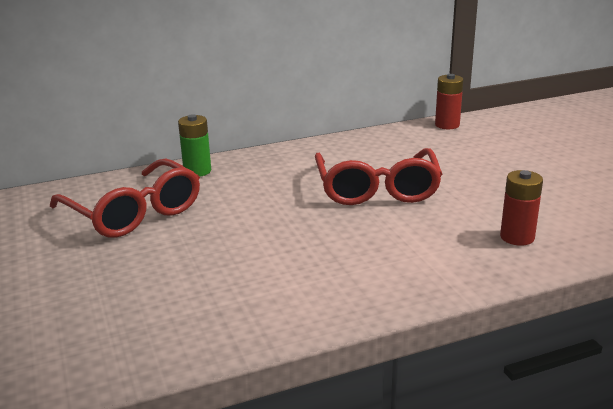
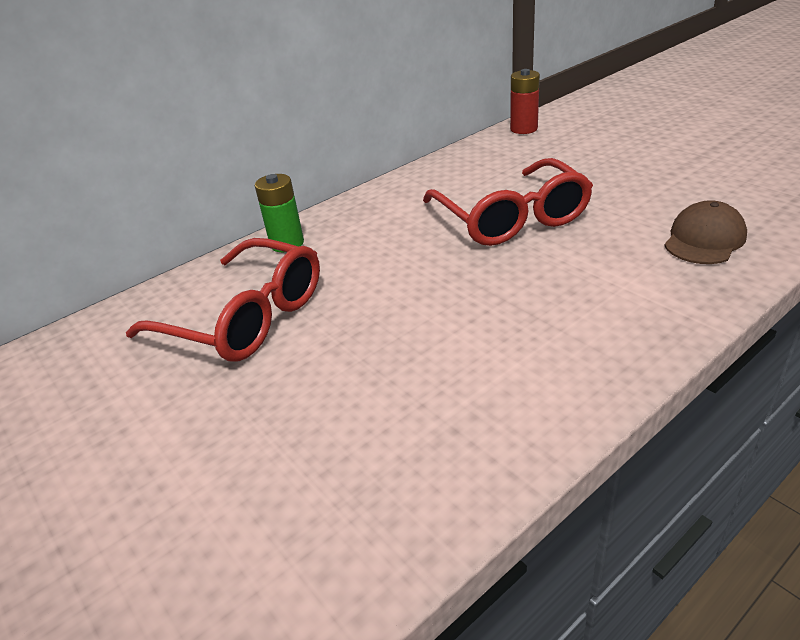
camera: 15 degrees left, 10 degrees up
(517, 237) = (704, 239): red battery -> brown cap

